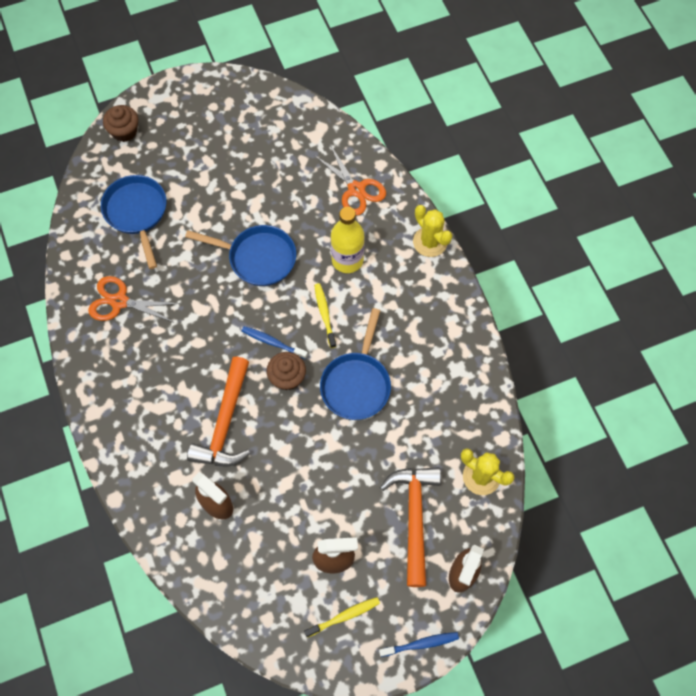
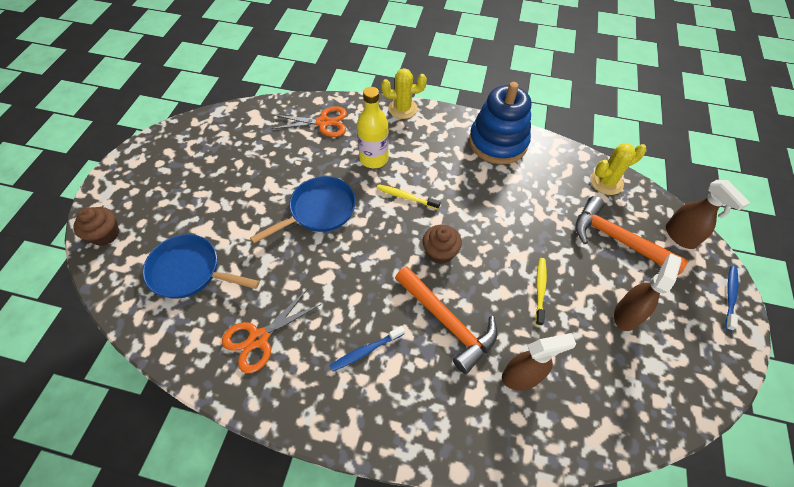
camera: 55 degrees left, 10 degrees down
(273, 342) = (401, 244): blue toothbrush -> blue toothbrush (366, 351)
(344, 616) = (682, 337): yellow toothbrush -> yellow toothbrush (540, 290)
(356, 384) = (480, 211): blue pan -> none
(455, 351) = (498, 142): none -> blue stacking toy

